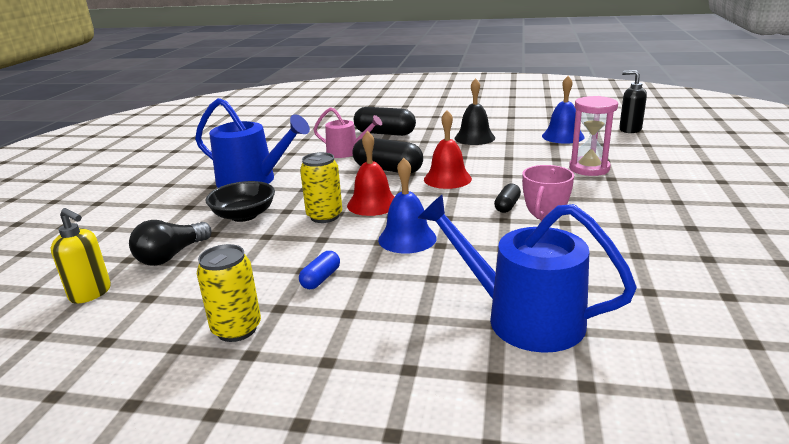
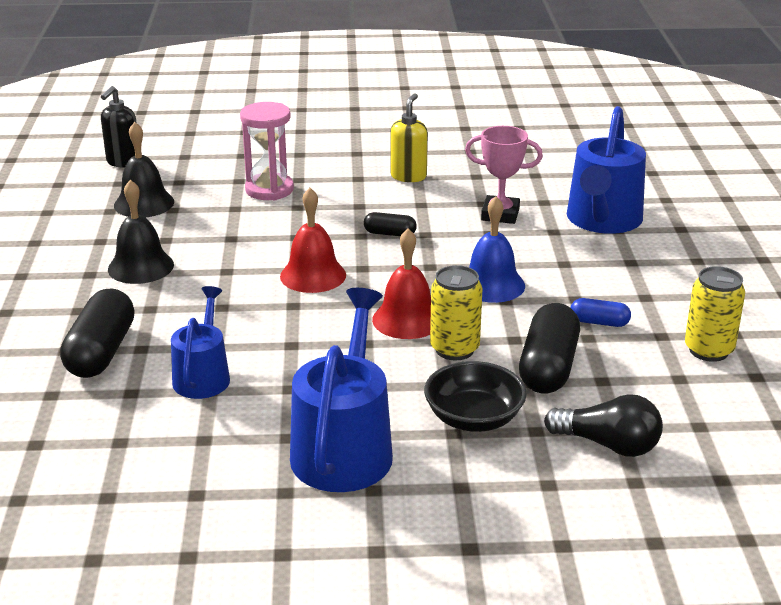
camera: 105 degrees left, 5 degrees up
(91, 293) = (721, 477): yellow soap dispenser -> yellow soap dispenser (408, 176)
(346, 152) = (203, 376): pink watering can -> blue watering can
(388, 169) = (282, 325): black capsule -> black capsule (548, 367)
(563, 136) = (144, 203): blue bell -> black bell

